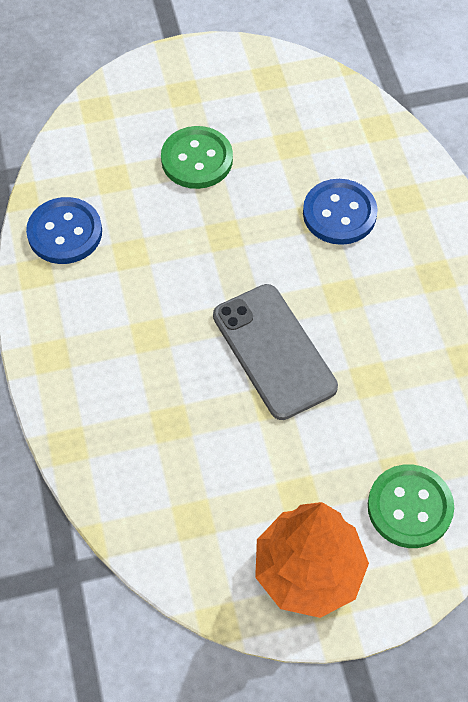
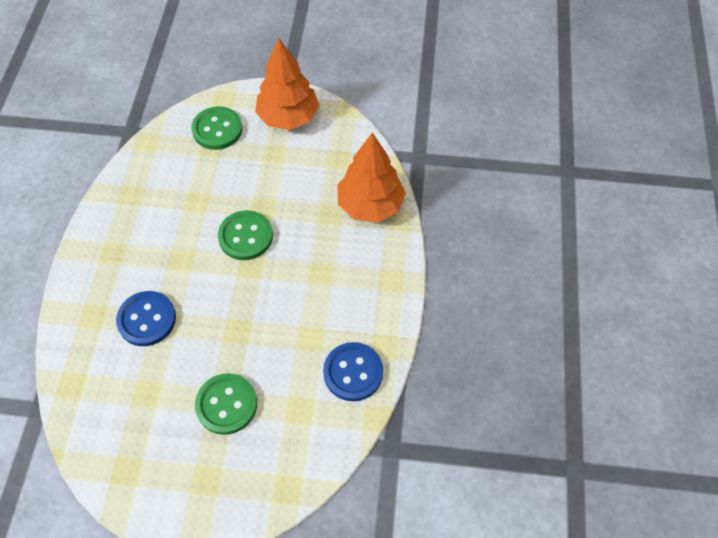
camera: 160 degrees left, 0 degrees up
(116, 455) = (370, 205): none -> orange tree
(274, 351) = (245, 236): grey phone -> green button

